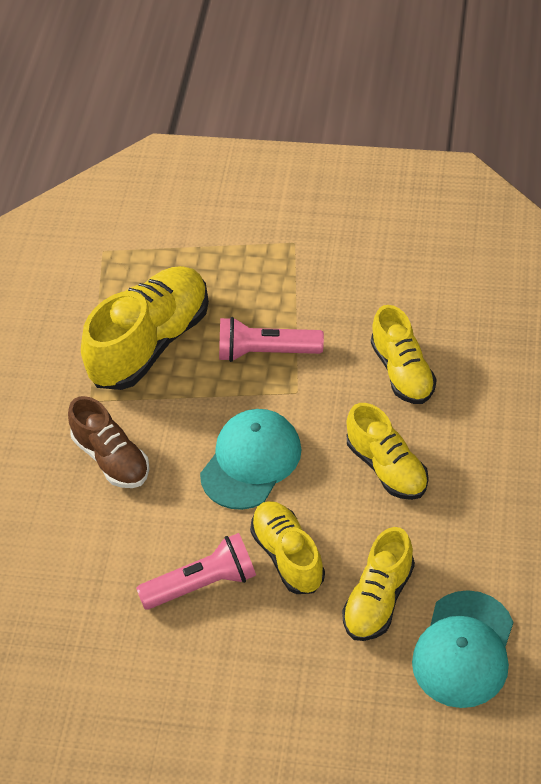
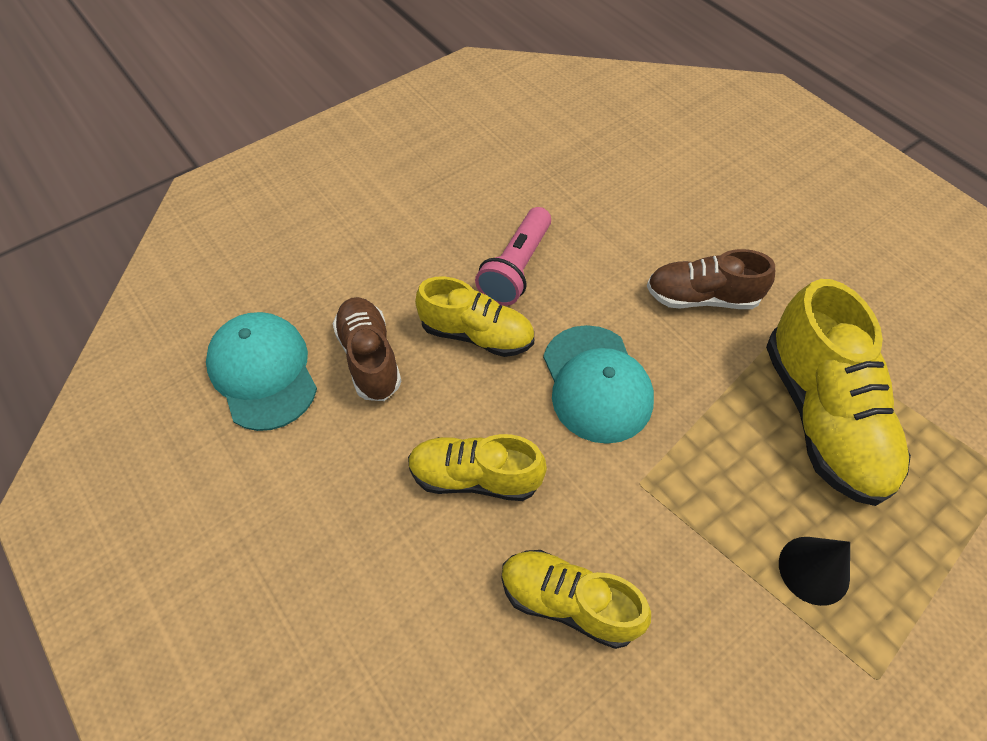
camera: 130 degrees right, 5 degrees up
(262, 293) = (814, 570): none -> black cone
(266, 352) = (719, 501): pink flashlight -> none
(378, 599) = (369, 358): yellow shoe -> brown shoe

